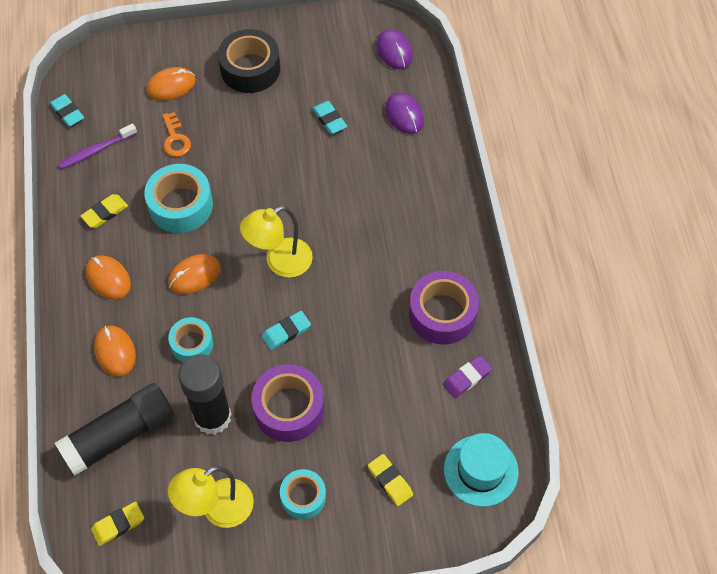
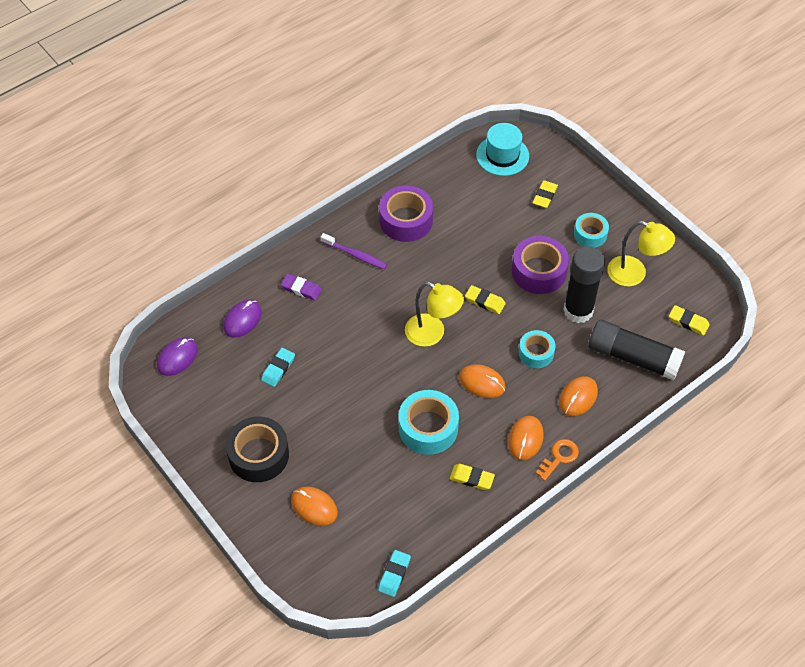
camera: 120 degrees left, 5 degrees down
(96, 150) = (418, 524): purple toothbrush -> purple toothbrush (355, 255)
(175, 139) = (368, 470): orange key -> orange key (559, 457)
(286, 332) = (485, 301): turquoise eraser -> yellow eraser
(467, 378) = (444, 187): purple eraser -> purple eraser (301, 289)

